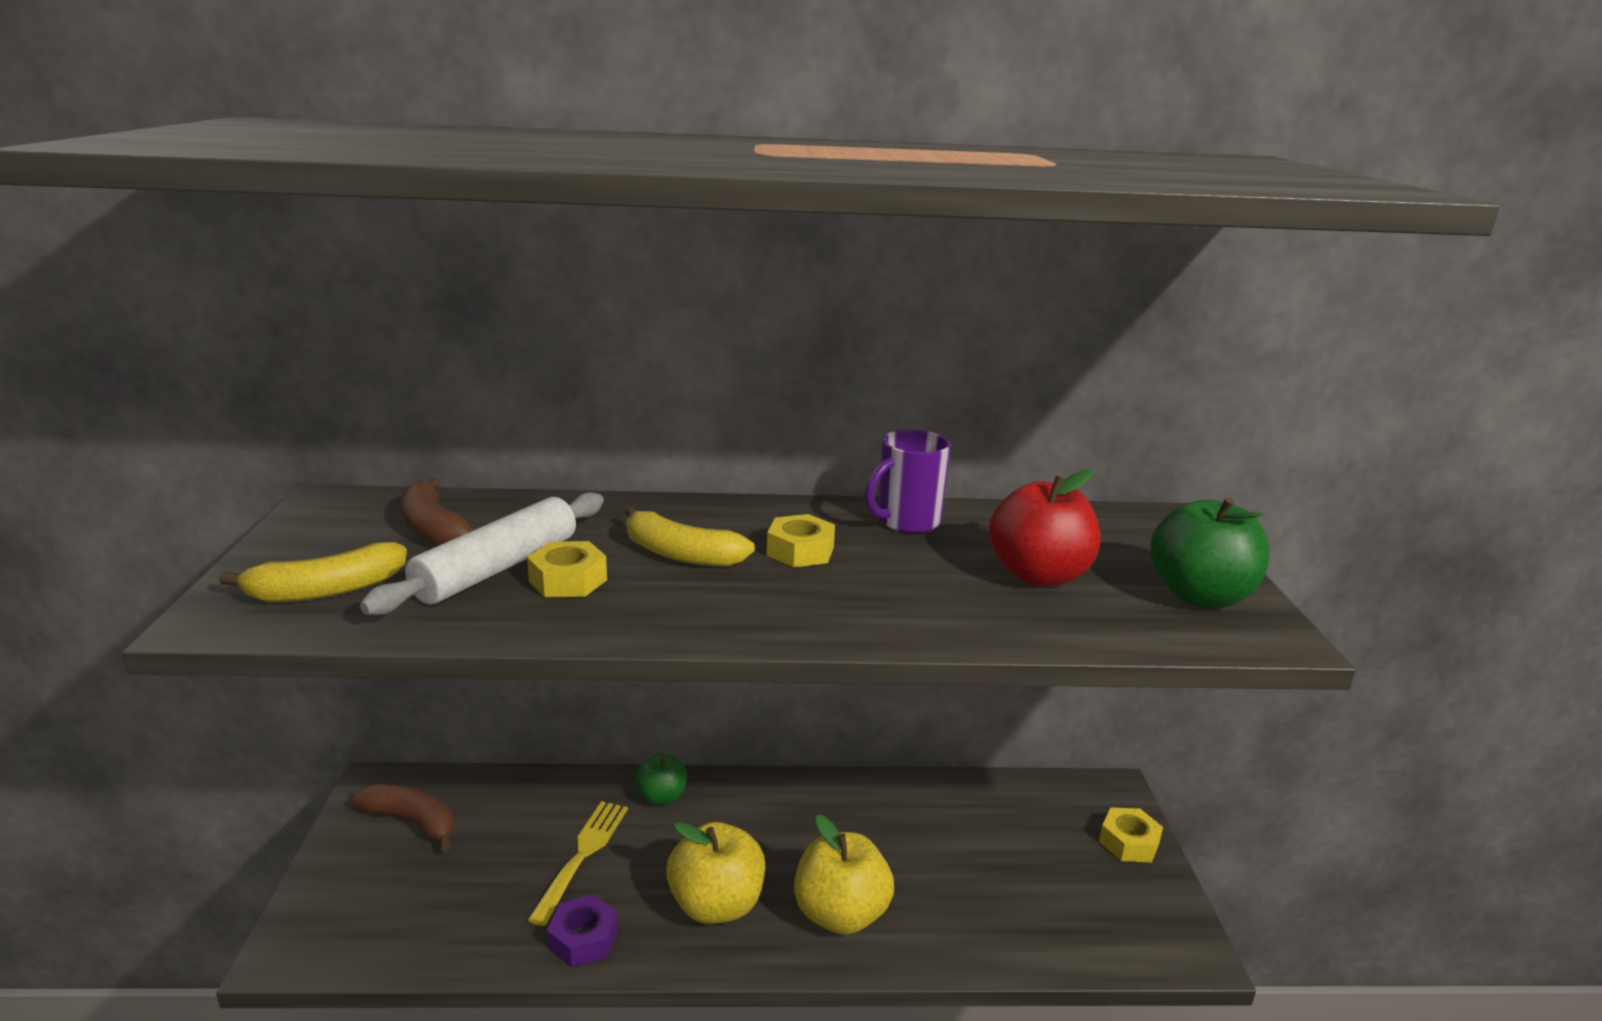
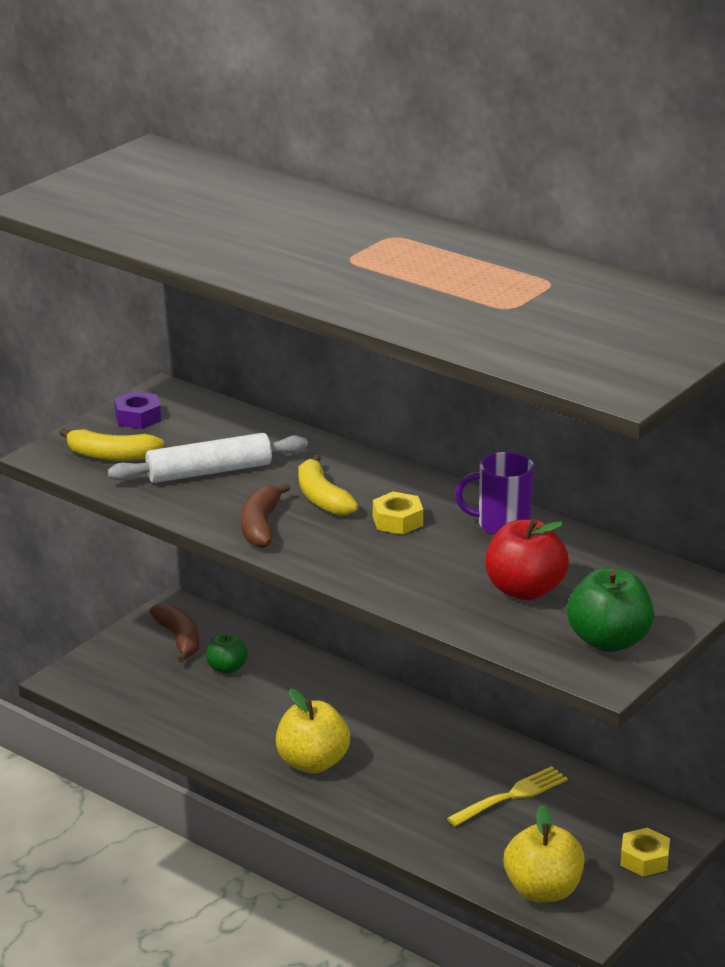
camera: 40 degrees right, 5 degrees up
(433, 529) = (202, 432): brown banana -> brown banana (261, 526)
(568, 580) = (238, 492): yellow nut -> none
(582, 856) = (260, 701): yellow fork -> yellow fork (511, 796)
(583, 939) = (219, 744): purple nut -> purple nut (138, 417)
(661, 797) = (345, 689): green apple -> green apple (227, 668)
(841, 914) = (383, 802): yellow apple -> yellow apple (543, 891)

